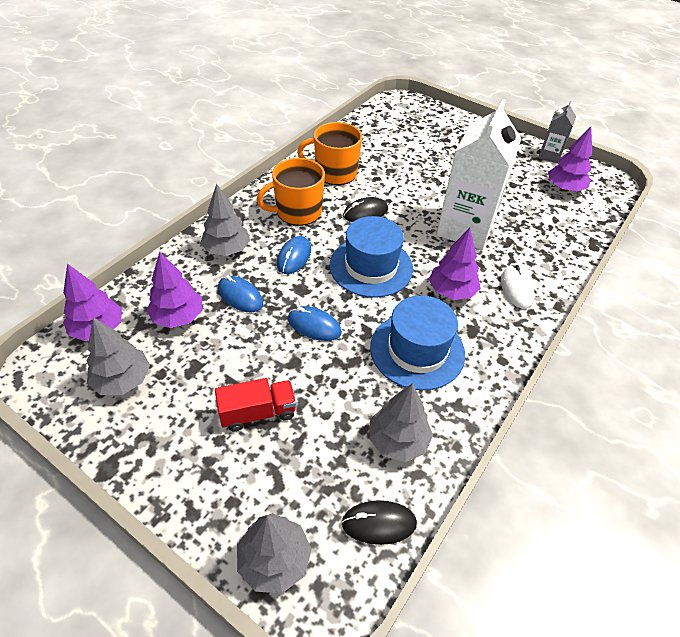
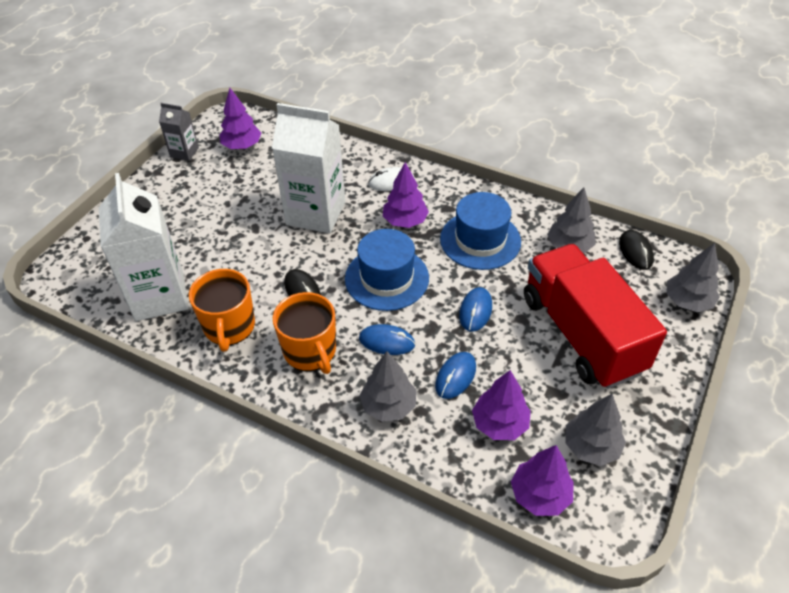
camera: 95 degrees left, 0 degrees up
(258, 412) = (581, 334): red truck -> red truck, size x2.28
(374, 142) = (159, 296): none -> white carton

